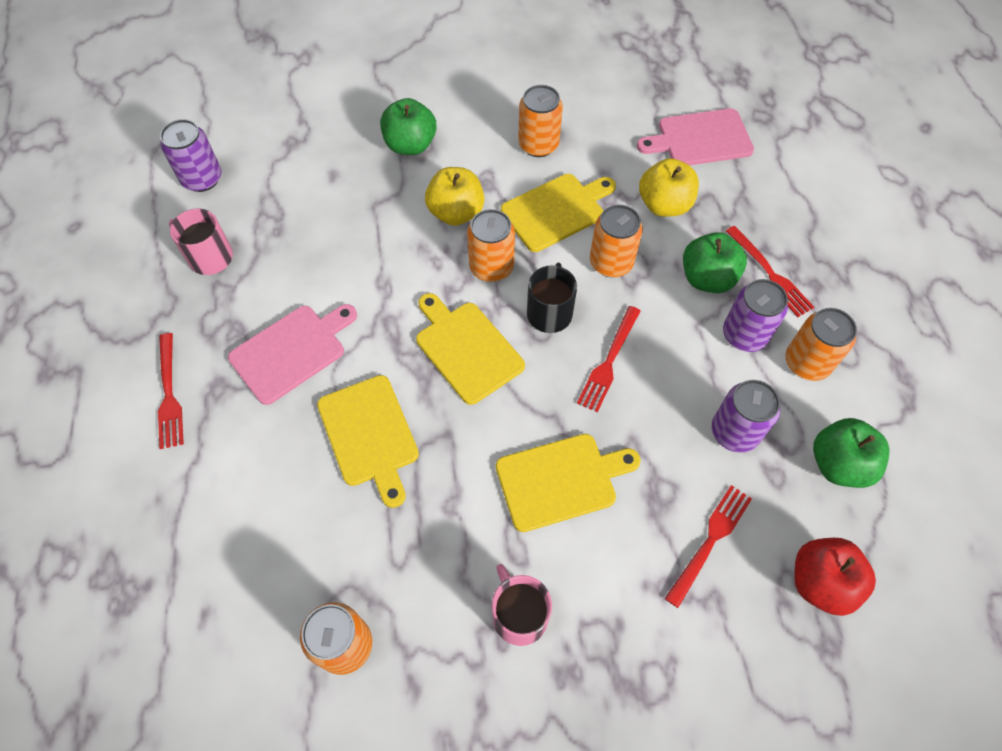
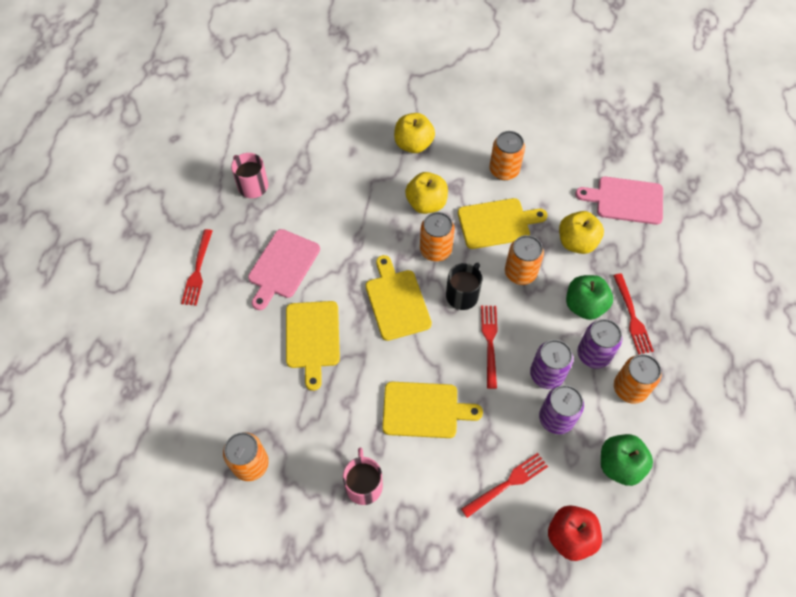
camera: 20 degrees right, 0 degrees up
(202, 179) = (265, 128): purple can -> purple can (546, 374)
(291, 351) = (282, 266): pink cutting board -> pink cutting board turned 135 degrees clockwise
(410, 145) = (413, 144): green apple -> yellow apple
(609, 362) = (489, 342): red fork -> red fork turned 135 degrees clockwise

